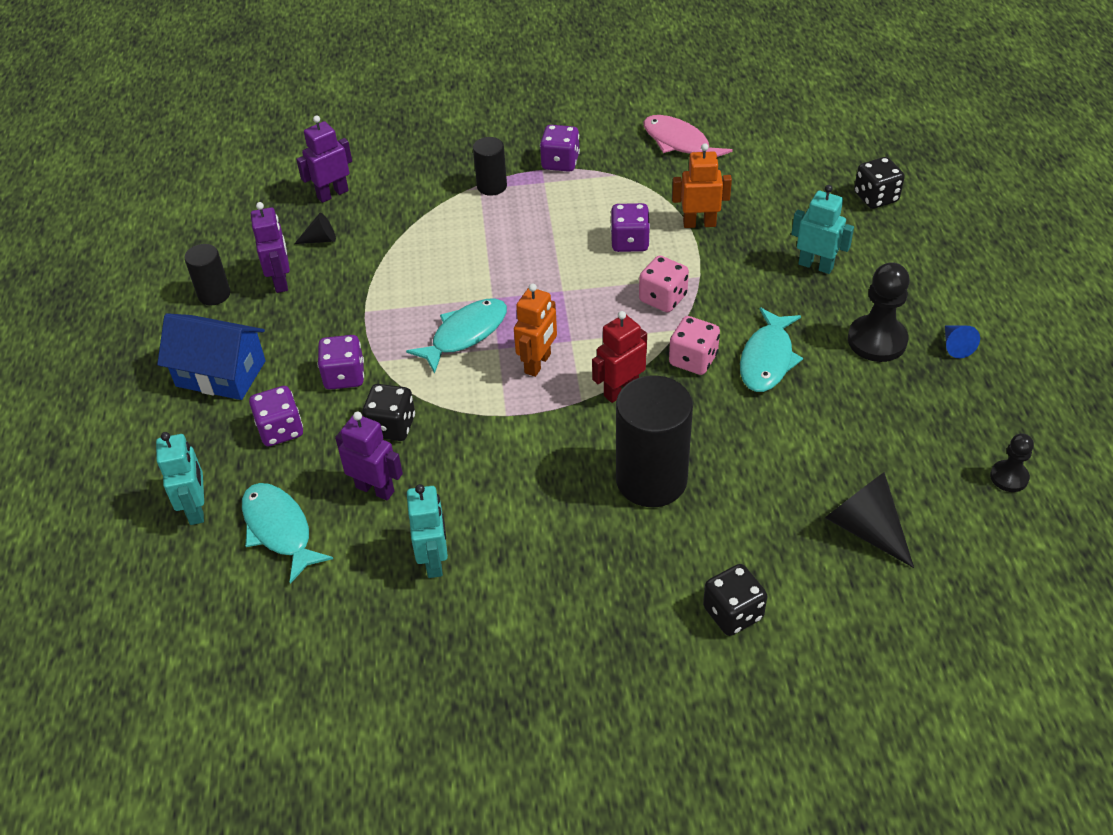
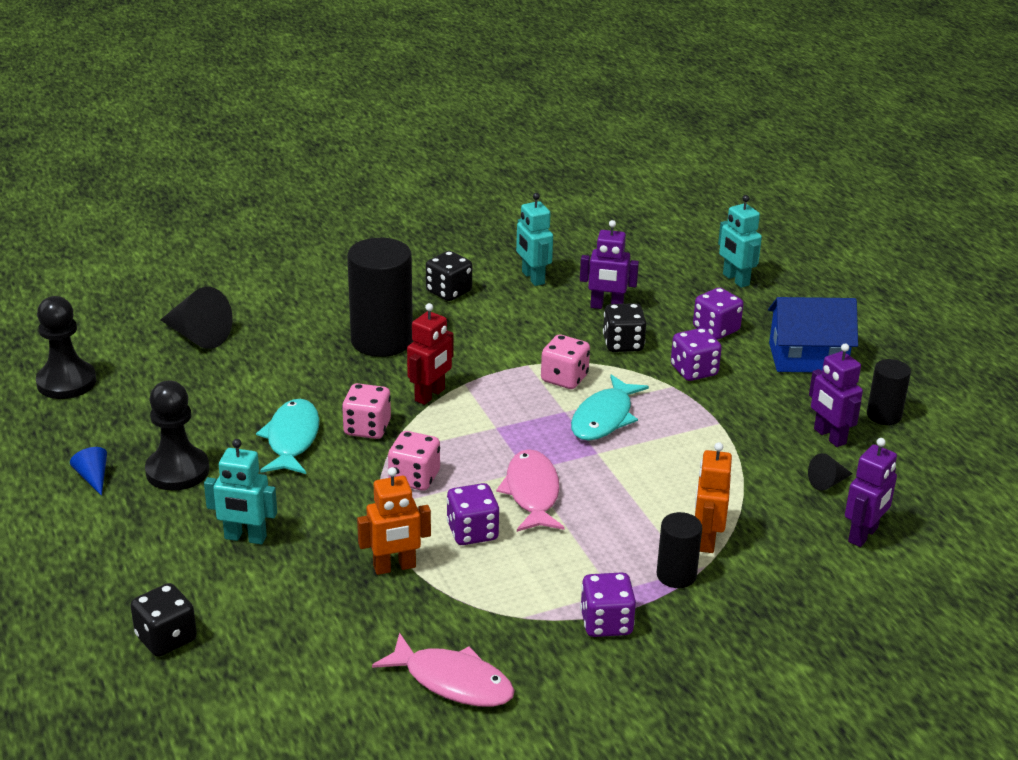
camera: 160 degrees right, 15 degrees down
(279, 530) = (662, 278): turquoise fish -> none
(478, 389) = (564, 378): none -> pink dice
(538, 363) = (518, 404): orange robot -> orange robot (706, 540)
(567, 268) = (532, 493): none -> pink fish
(733, 613) = (299, 281): black dice -> black dice (448, 292)
(1009, 477) = (66, 382): black pawn -> black pawn, size x1.75

